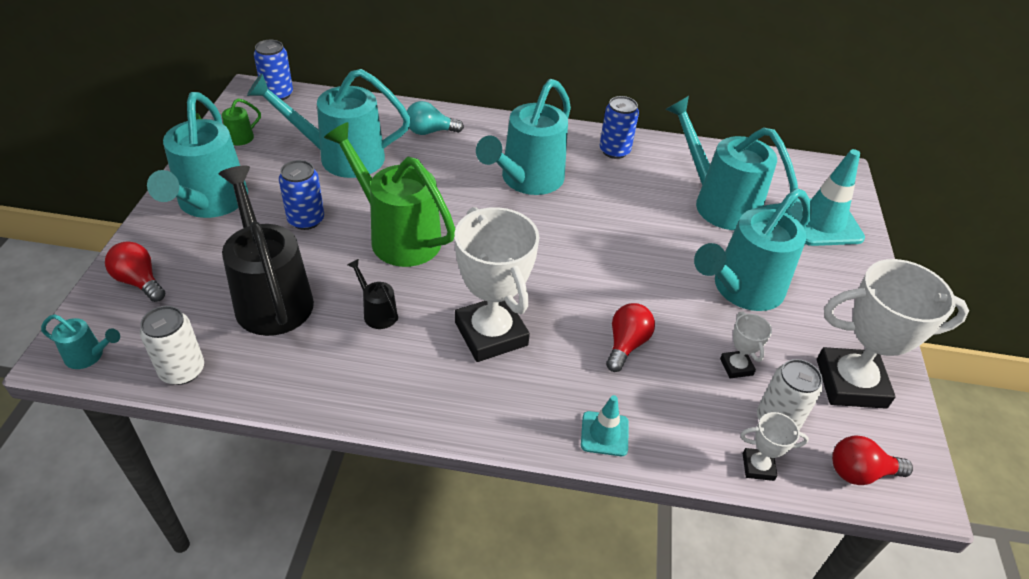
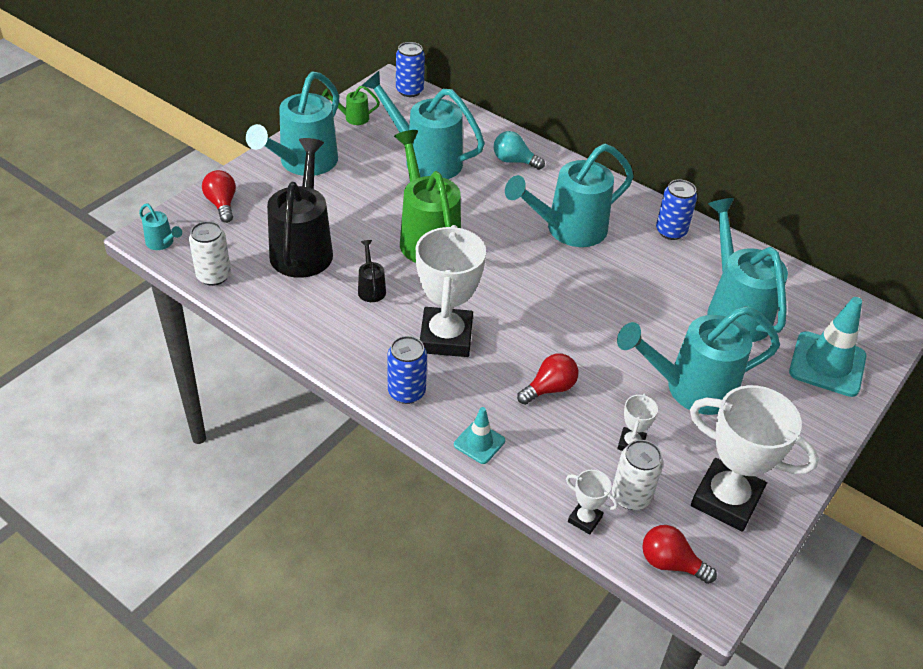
camera: 30 degrees right, 0 degrees up
(306, 220) = (365, 200): blue can -> blue can (406, 392)

